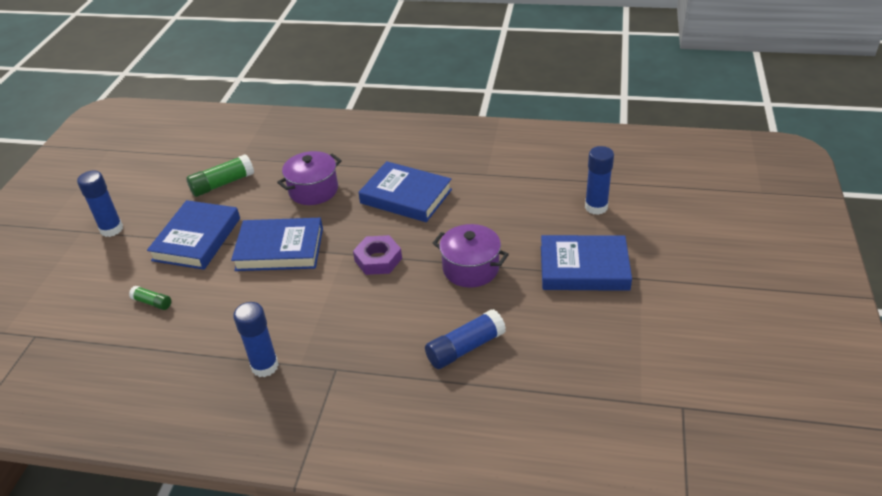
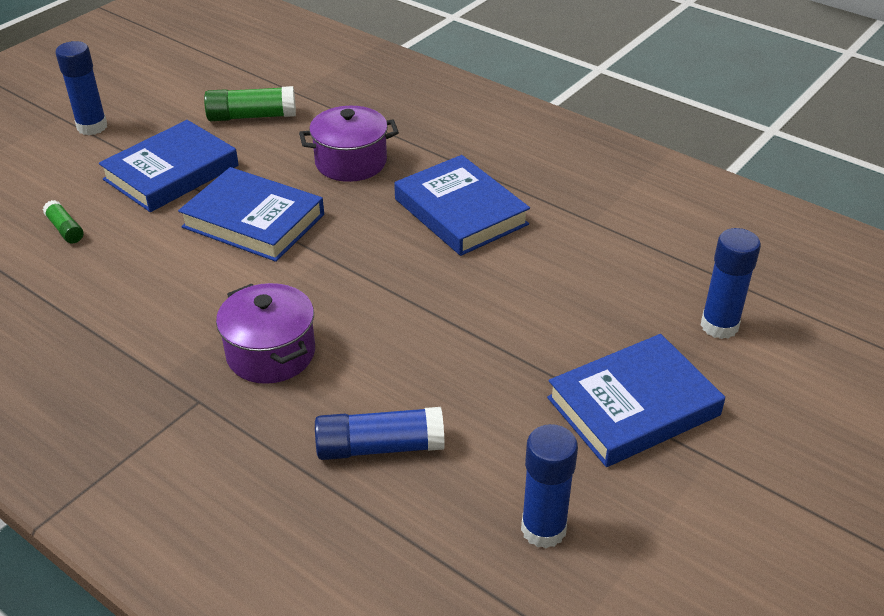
camera: 25 degrees right, 0 degrees up
(265, 366) = (122, 360): blue glue stick -> blue glue stick (543, 529)
(378, 259) = (360, 281): purple nut -> none
(470, 268) = (471, 341): purple pot -> purple pot (271, 353)
(584, 268) = (633, 406): blue book -> blue book turned 60 degrees counterclockwise

